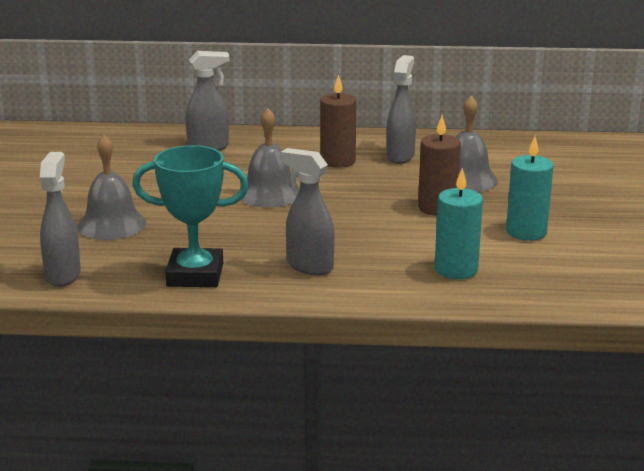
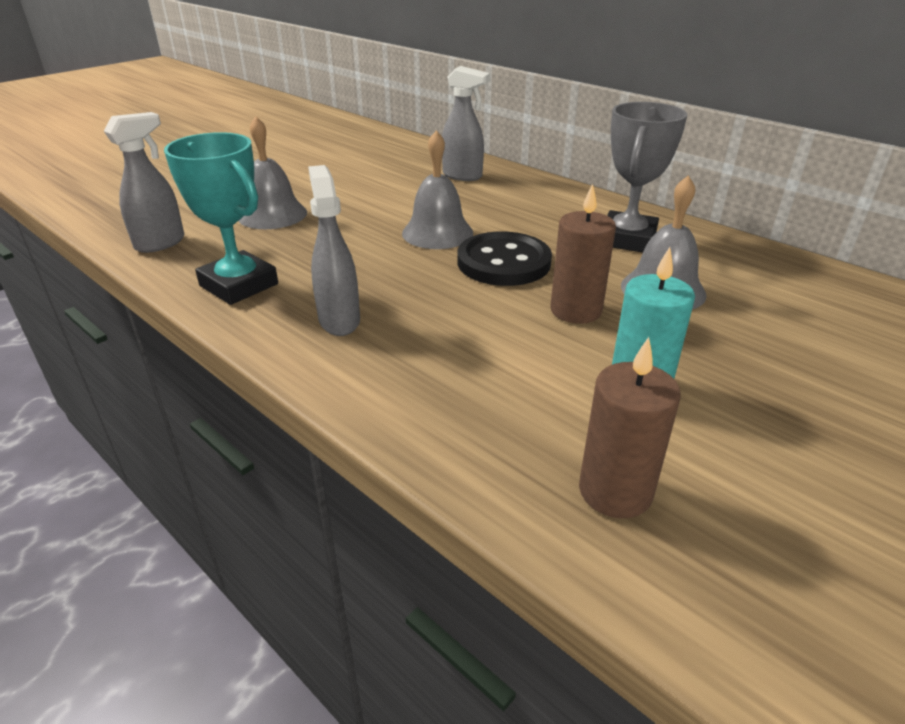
camera: 40 degrees right, 10 degrees up
(337, 161) = (554, 223): brown candle -> brown candle (615, 491)
(349, 197) = (503, 262): none -> black button
(400, 156) = (627, 239): grey spray bottle -> grey trophy
(456, 269) = (473, 397): turquoise candle -> none

